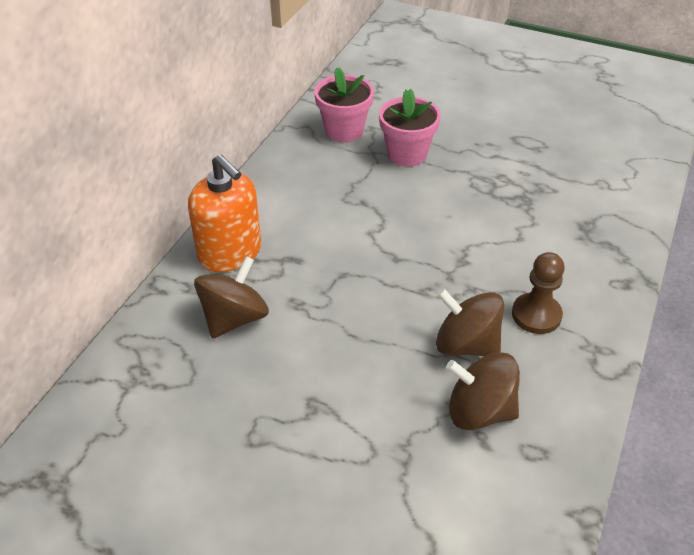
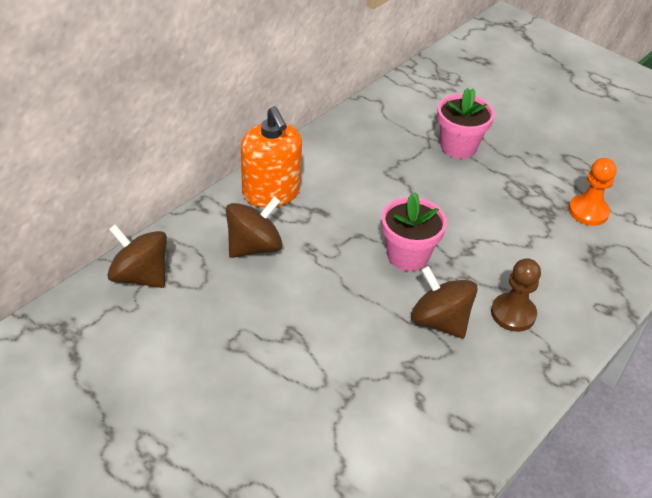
camera: 15 degrees right, 0 degrees up
(344, 131) = (410, 112): pink flower pot -> pink flower pot (407, 255)
(479, 411) = (427, 377): brown spinning top -> brown spinning top (140, 276)
(561, 188) = (588, 211): none -> orange pawn

